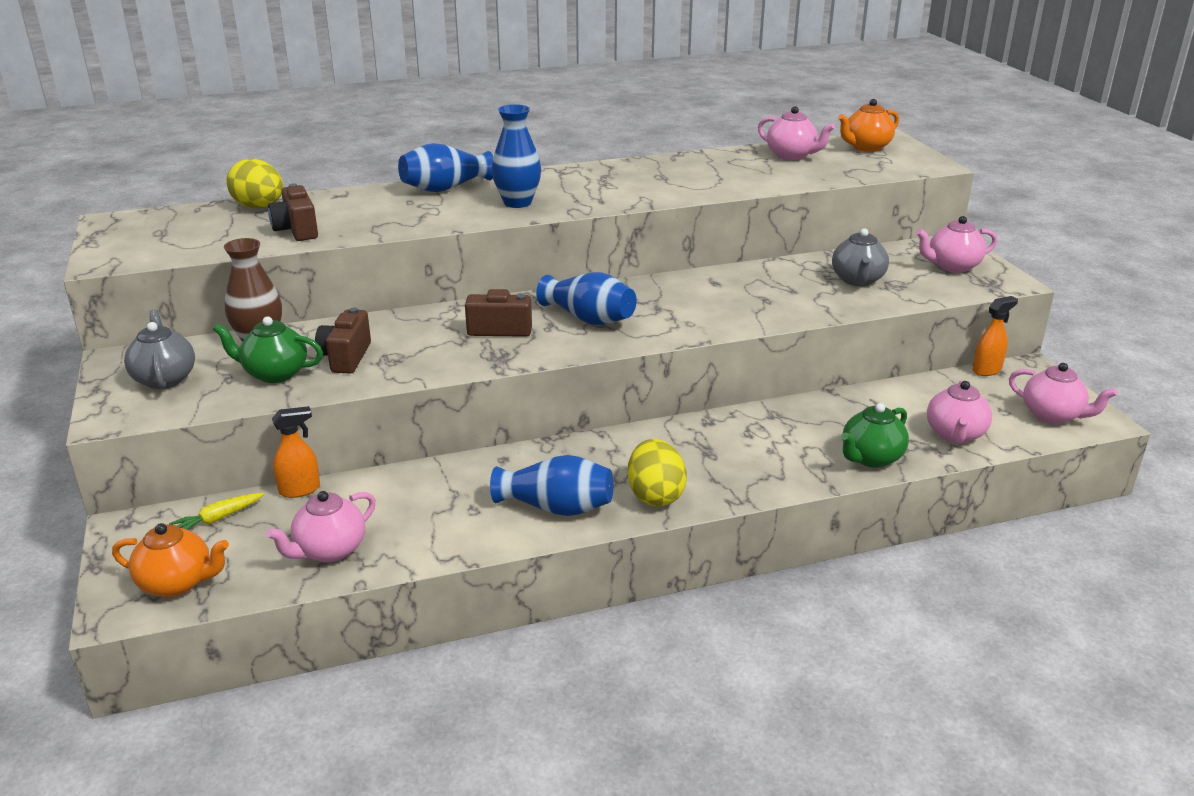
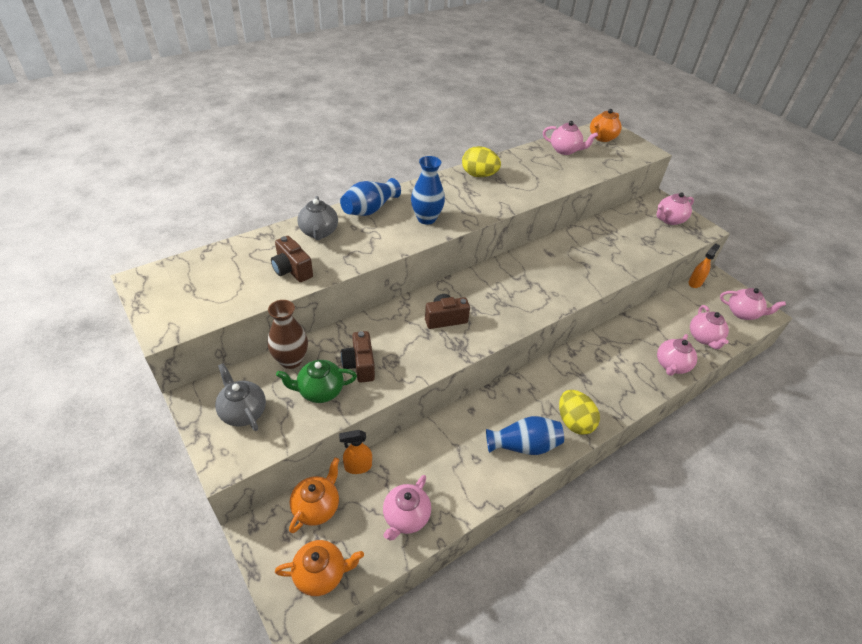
camera: 20 degrees left, 15 degrees up
(218, 519) = (317, 507): yellow carrot -> orange teapot
(259, 207) = (249, 247): yellow egg -> yellow egg (479, 175)
(300, 490) = (357, 466): orange spray bottle -> orange spray bottle turned 150 degrees counterclockwise
(589, 319) = (494, 299): blue vase -> none
(857, 280) = (626, 239): grey teapot -> grey teapot (319, 232)
(870, 458) = (671, 365): green teapot -> pink teapot

